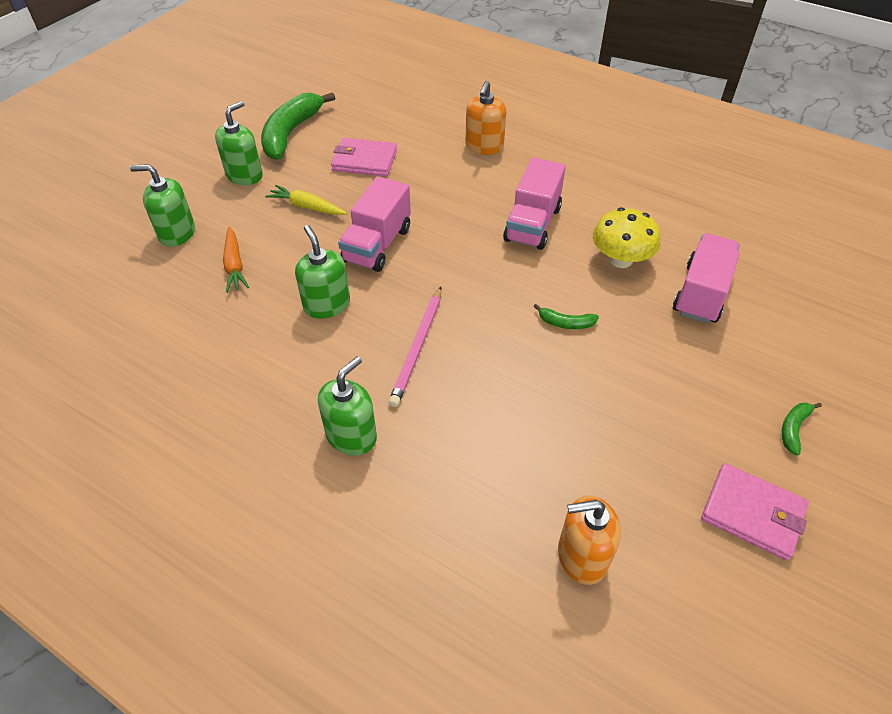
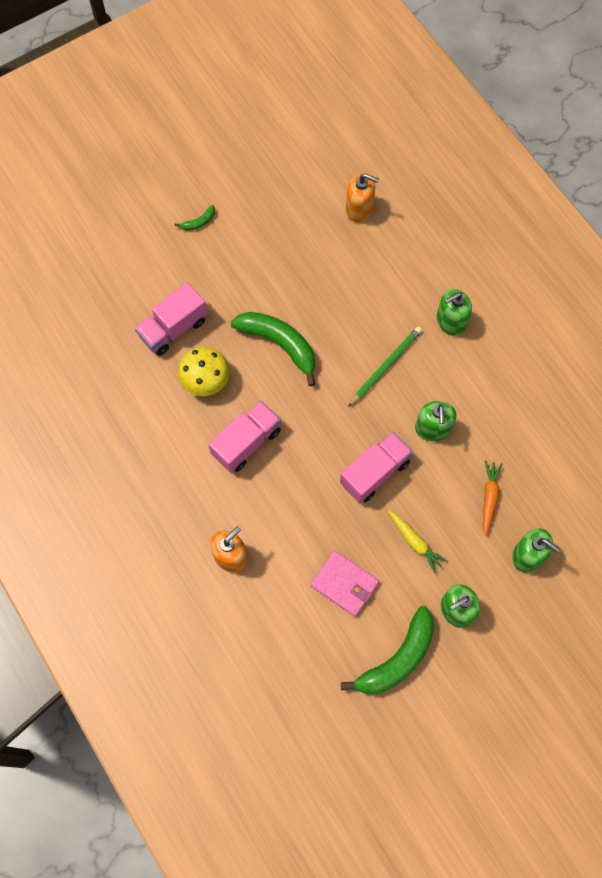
camera: 155 degrees left, 20 degrees up
(418, 347) = (385, 366): pink pencil -> green pencil
(565, 323) = (279, 344): green banana -> green banana, size x2.28
(752, 513) = (259, 192): pink wallet -> none

